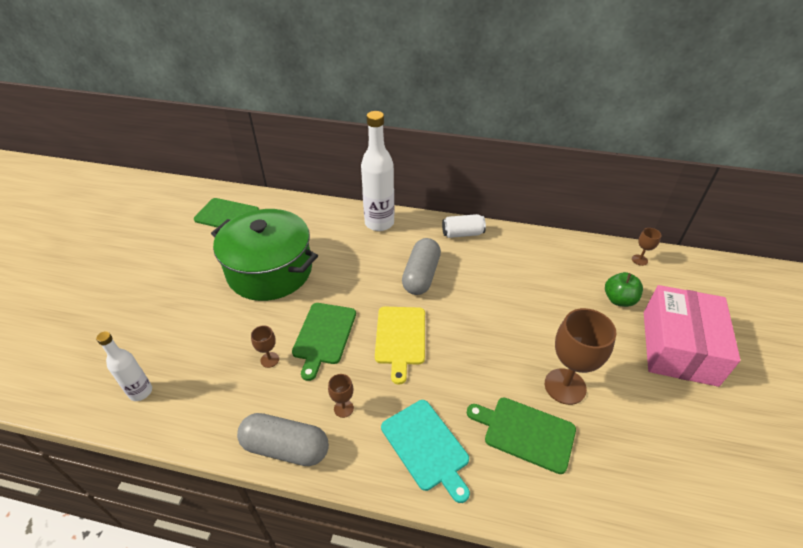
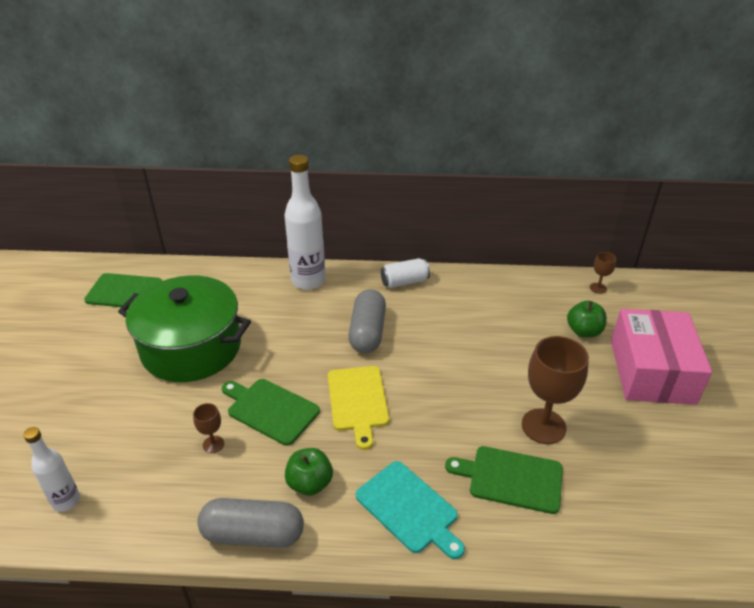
camera: 10 degrees left, 5 degrees down
(324, 335) = (270, 410): green cutting board -> green cutting board turned 120 degrees clockwise
(343, 408) = (310, 483): brown goblet -> green apple

